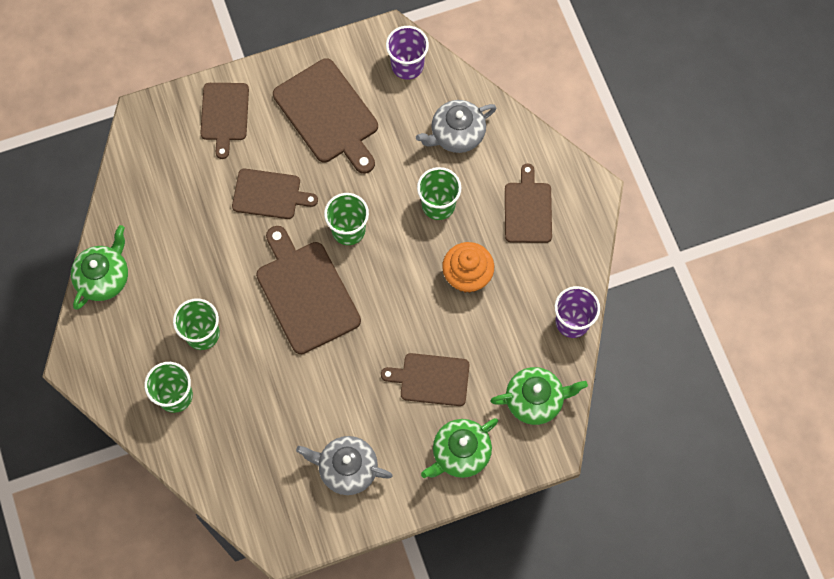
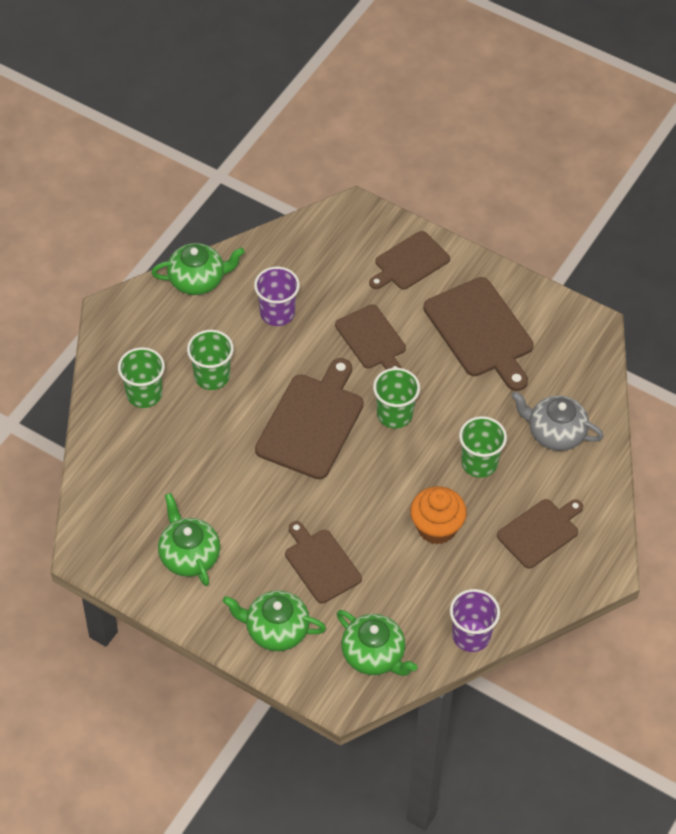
camera: 50 degrees right, 15 degrees down
(328, 114) = (481, 331): brown cutting board -> brown cutting board turned 45 degrees counterclockwise
(347, 469) = (189, 555): grey teapot -> green teapot
(407, 65) = (580, 355): purple cup -> purple cup (277, 313)

